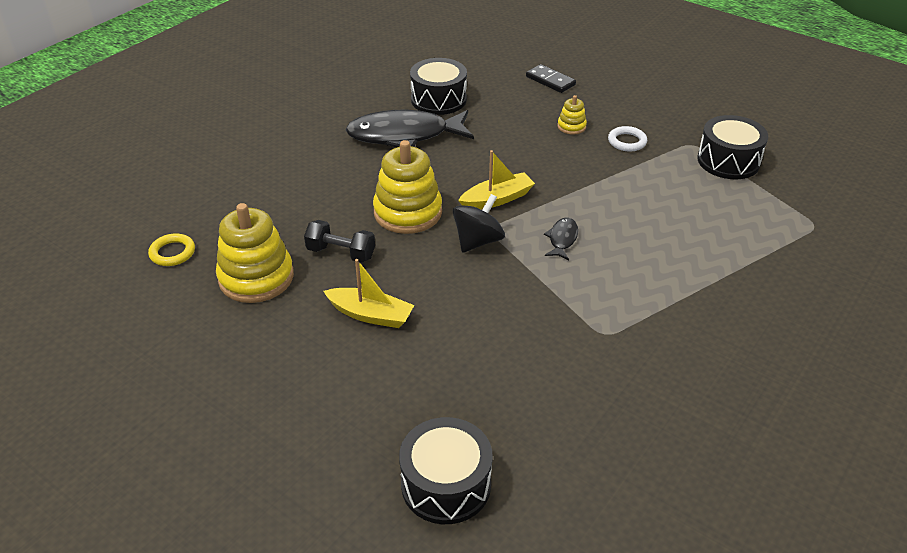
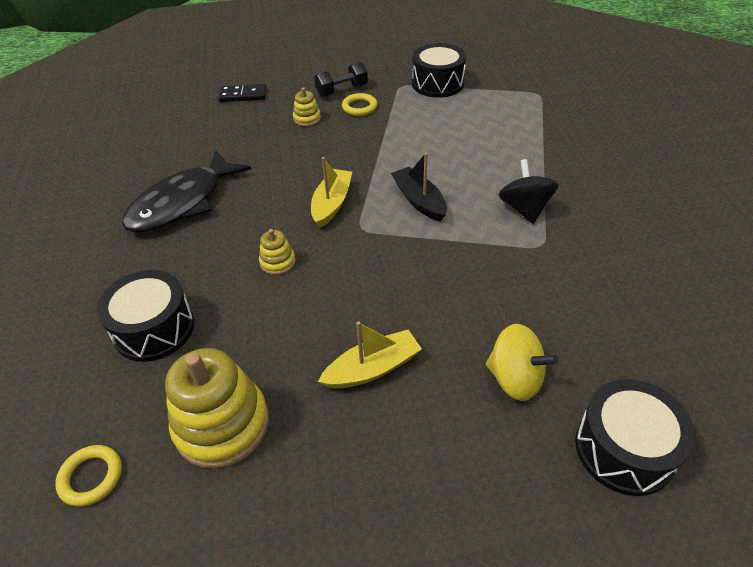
camera: 45 degrees left, 5 degrees up
(341, 253) = (270, 338): black dumbbell -> black dumbbell (342, 90)
(408, 212) = (277, 262): yellow stacking toy -> yellow stacking toy, size x0.48
(438, 99) = (171, 157): black drum -> black drum (154, 329)
(444, 391) = (515, 378): none -> yellow spinning top
(478, 241) = (365, 245): black spinning top -> black spinning top (524, 209)
(562, 239) = (419, 201): black fish -> black boat
(627, 142) = (359, 107): white ring -> yellow ring

